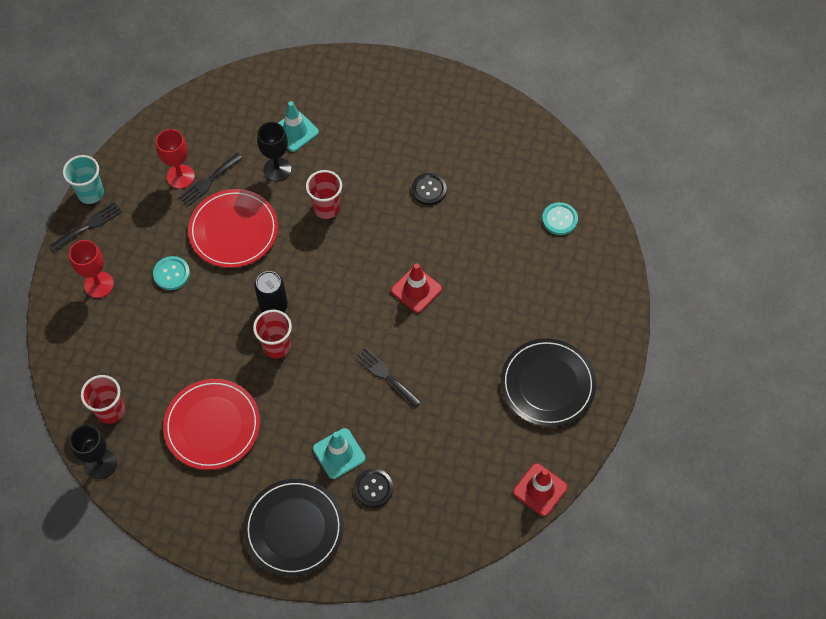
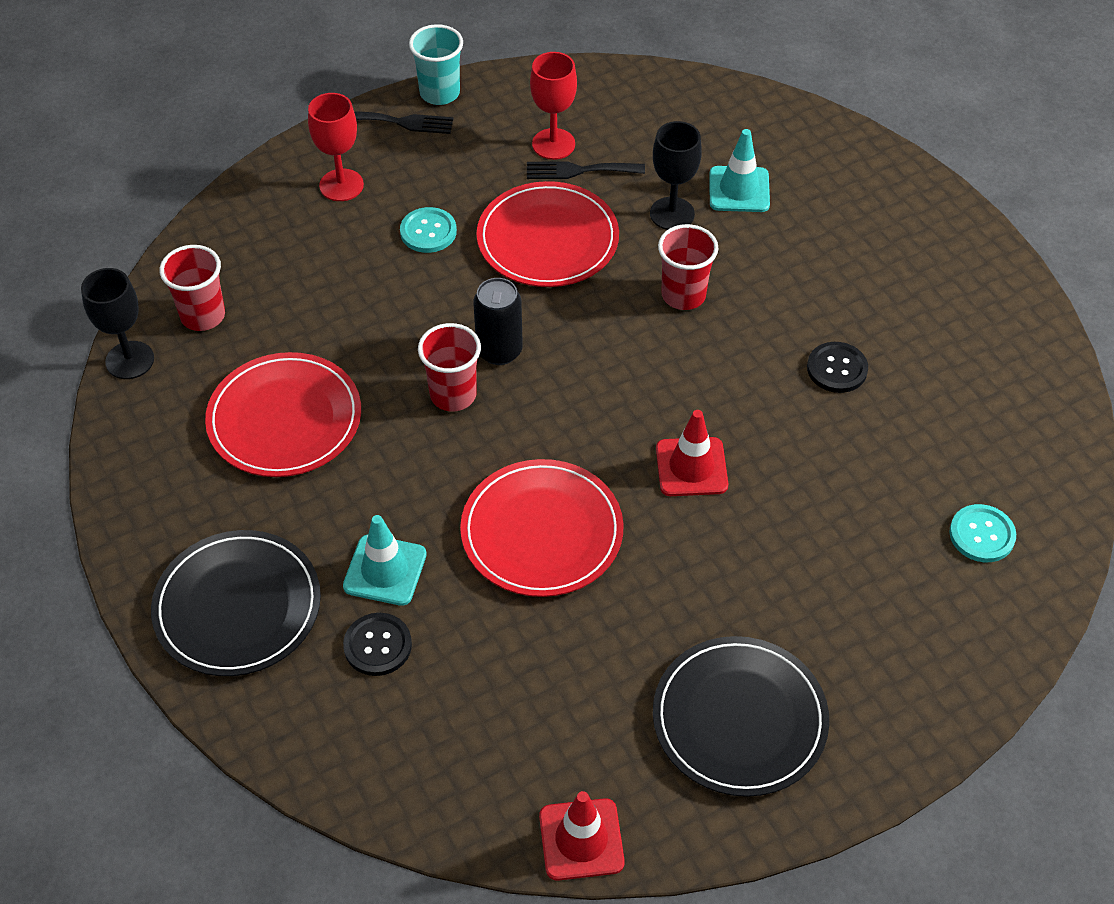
camera: 45 degrees right, 10 degrees down
(386, 375) = (542, 532): black fork -> red plate

